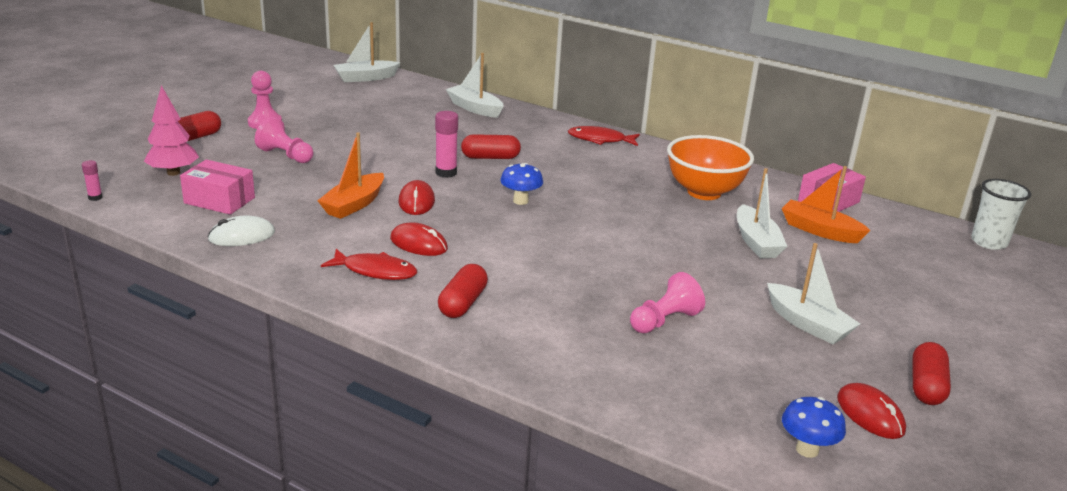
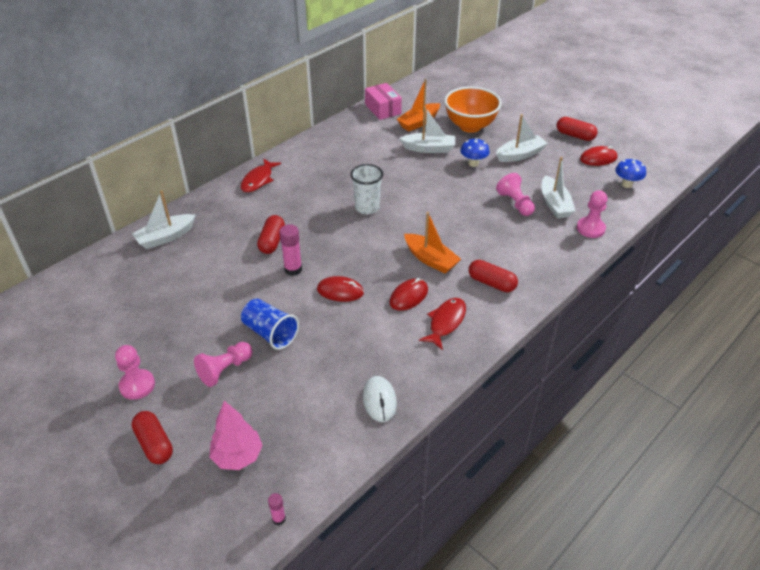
camera: 75 degrees left, 15 degrees up
(219, 200) = (309, 417): pink box -> none
(340, 171) = (270, 333): none -> blue cup
(354, 204) = (337, 328): orange boat -> orange boat (430, 259)
(365, 78) = (48, 303): white boat -> white boat (554, 204)
(520, 201) = (352, 236): blue mushroom -> blue mushroom (473, 163)
(638, 399) = (590, 228): none -> pink pawn
(704, 192) = (358, 152): orange bowl -> orange bowl (470, 126)
(989, 242) = (441, 73): white cup -> white cup (367, 208)

